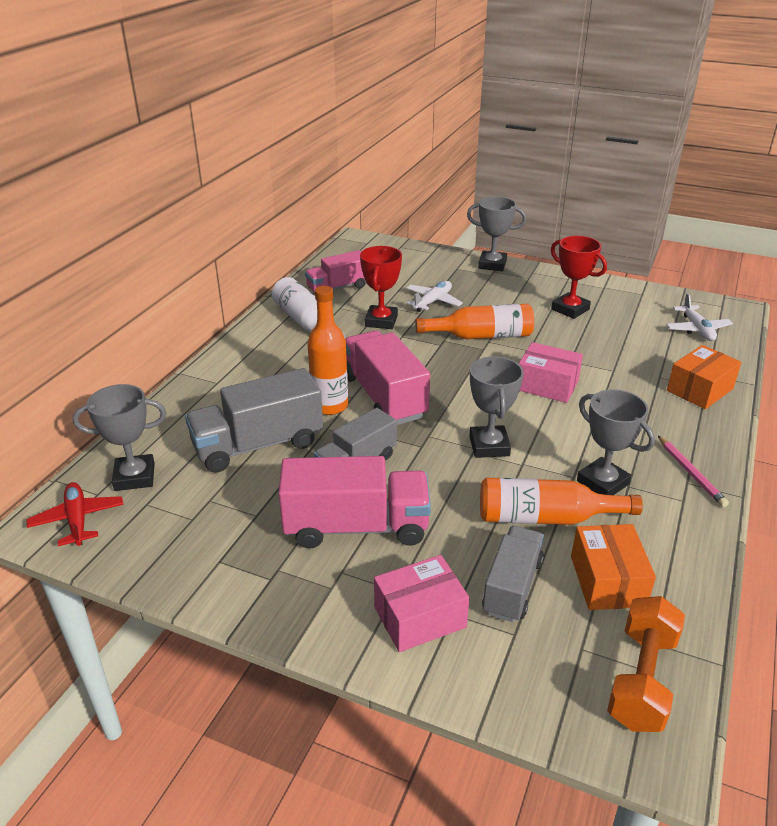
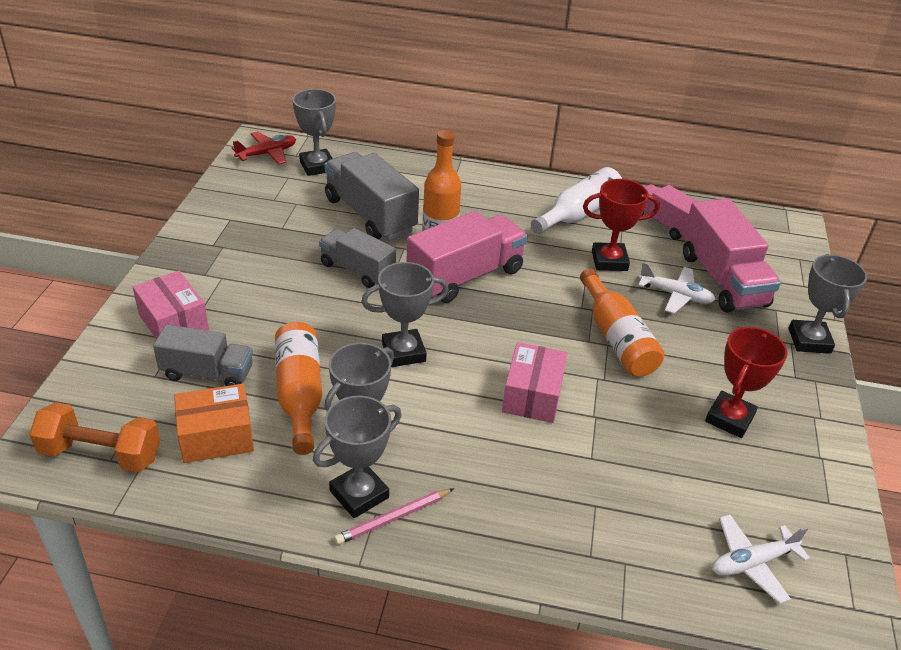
camera: 75 degrees right, 5 degrees up
(356, 527) = (273, 279): pink truck -> pink truck (722, 280)
(668, 489) = (359, 494): none -> grey trophy
(700, 389) = (580, 547): orange box -> none

